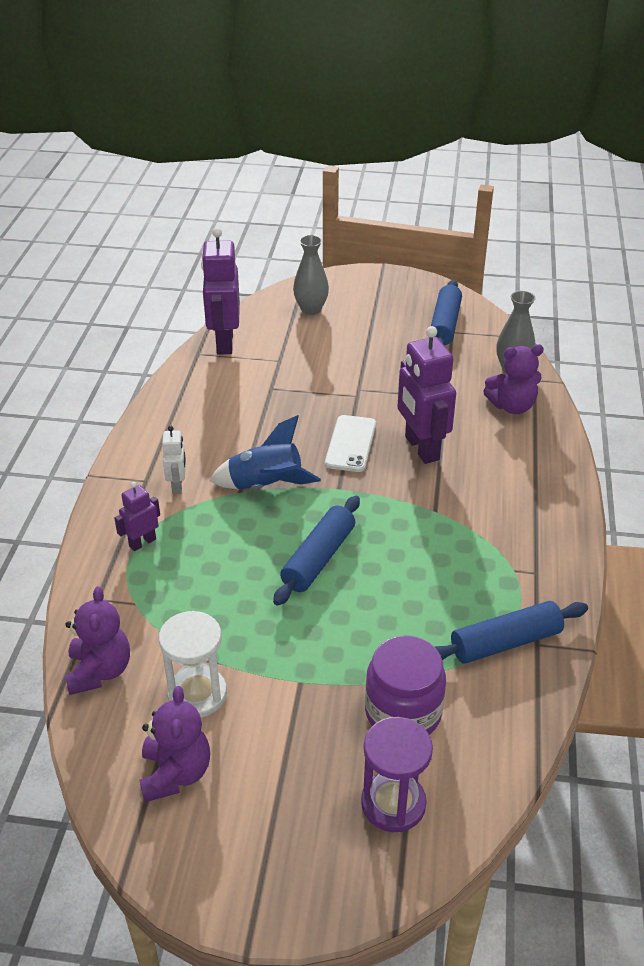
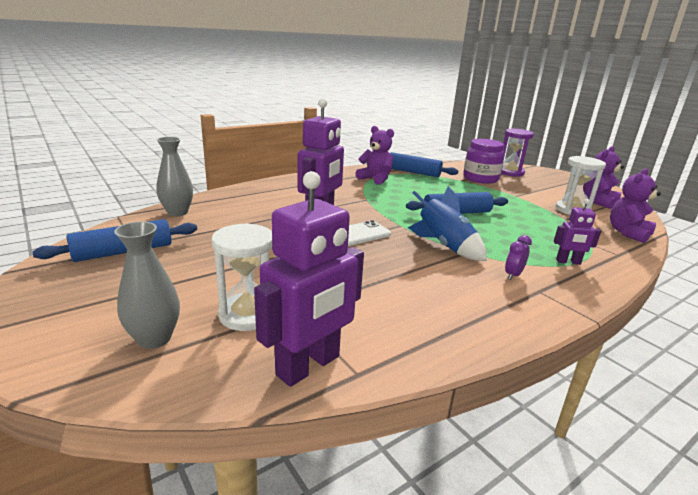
camera: 135 degrees left, 15 degrees down
(177, 486) = (513, 275): white robot -> purple clock
(296, 343) = (247, 314): none -> white hourglass
(512, 406) = (231, 203): purple teddy bear -> purple teddy bear (375, 179)

